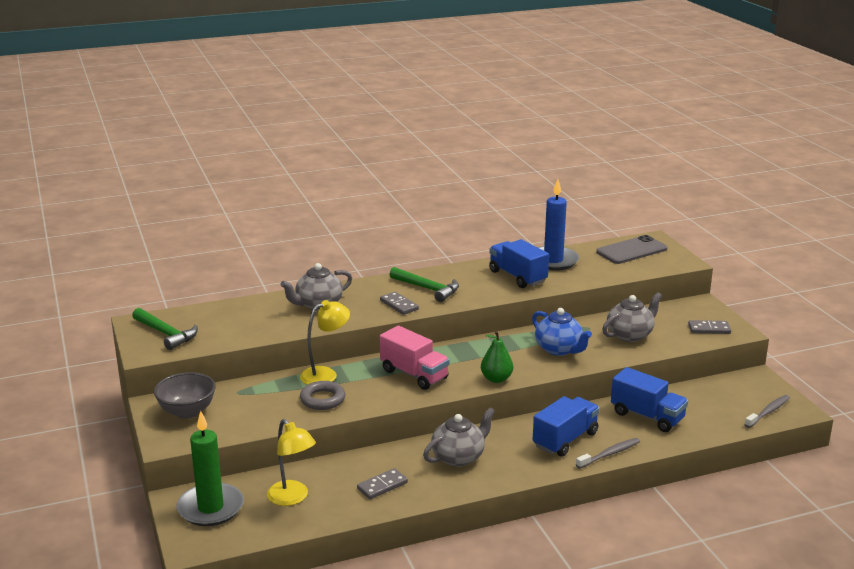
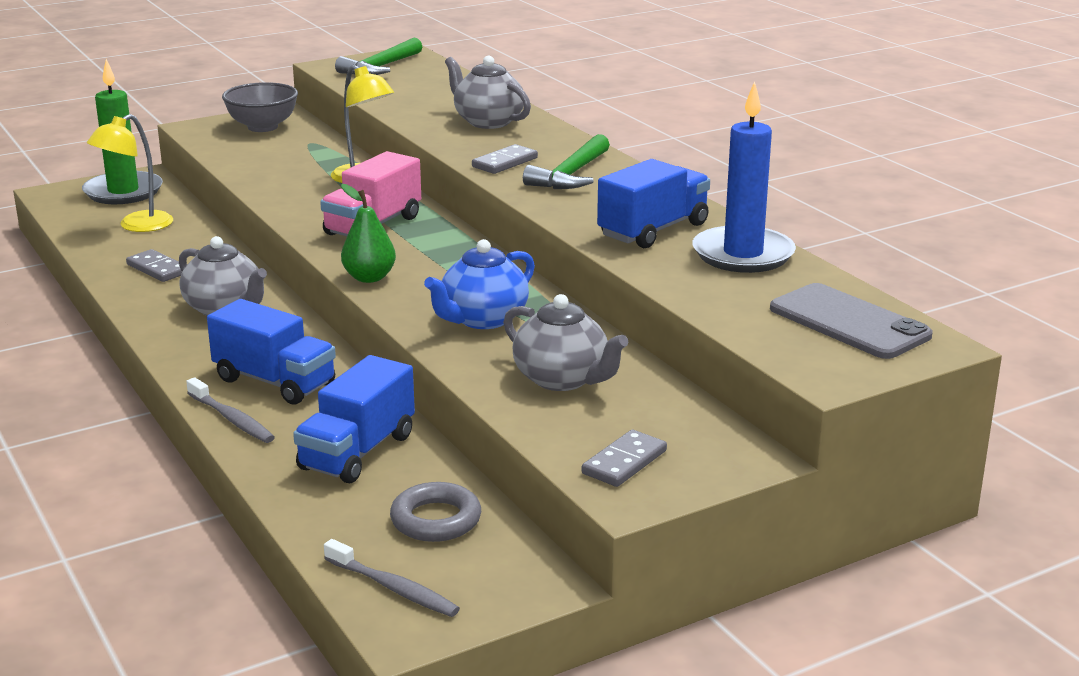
camera: 80 degrees right, 0 degrees up
(322, 399) = (296, 183): grey ring -> grey ring (436, 520)
(709, 329) = (624, 462): grey domino -> grey domino turned 45 degrees clockwise

